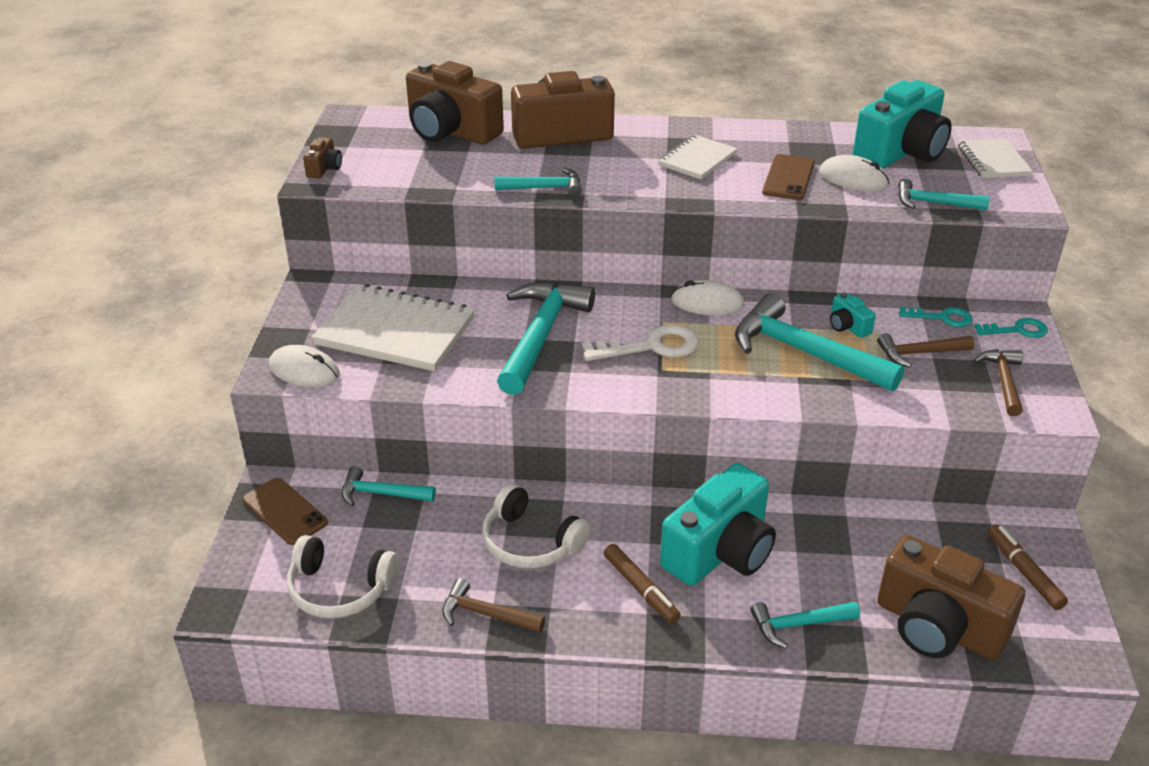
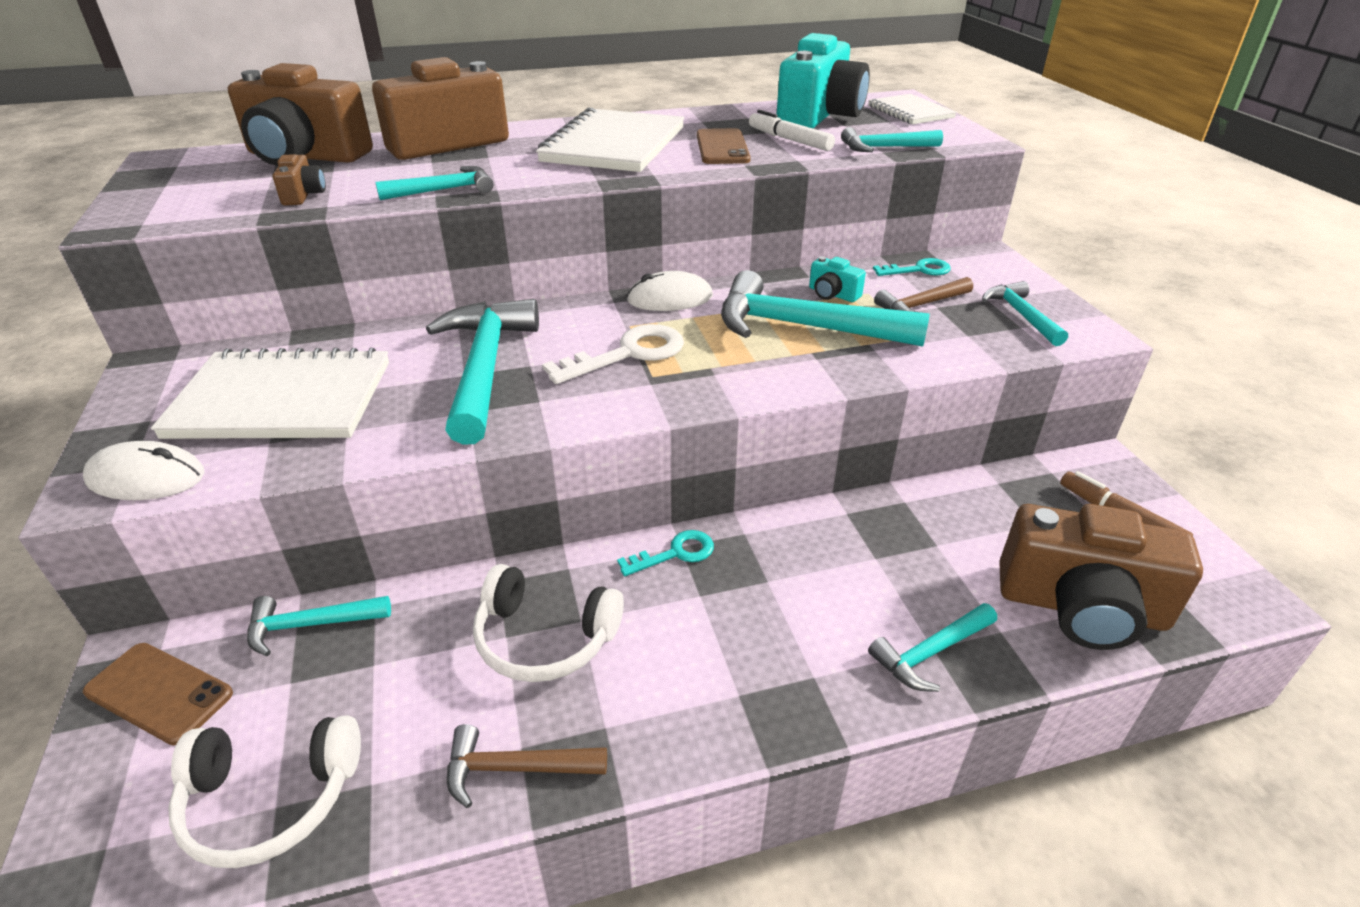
camera: 20 degrees left, 0 degrees up
(324, 168) = (132, 210): brown camera -> brown camera (303, 195)
(641, 589) = (716, 662): brown marker -> none
(697, 159) = (614, 145): white notebook -> white notebook, size x1.78
(720, 552) = (790, 583): turquoise camera -> none
(853, 178) = (789, 140): white mouse -> white marker
(1003, 381) = (1021, 315): brown hammer -> turquoise hammer
(1017, 330) = (996, 268): turquoise key -> turquoise key (675, 553)

